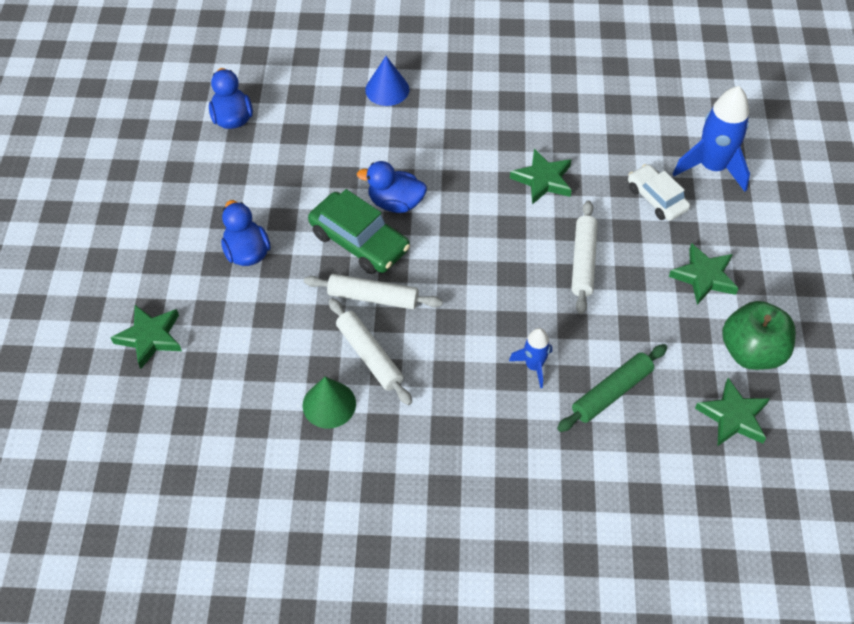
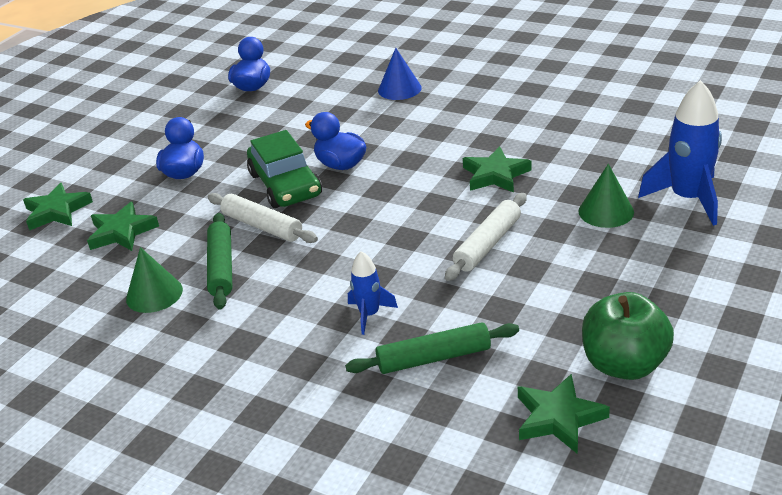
camera: 30 degrees right, 20 degrees down
(369, 355) = (221, 267): white rolling pin -> green rolling pin
(656, 198) = (606, 211): white car -> green cone
(704, 277) = (613, 285): green star -> green star (122, 232)

